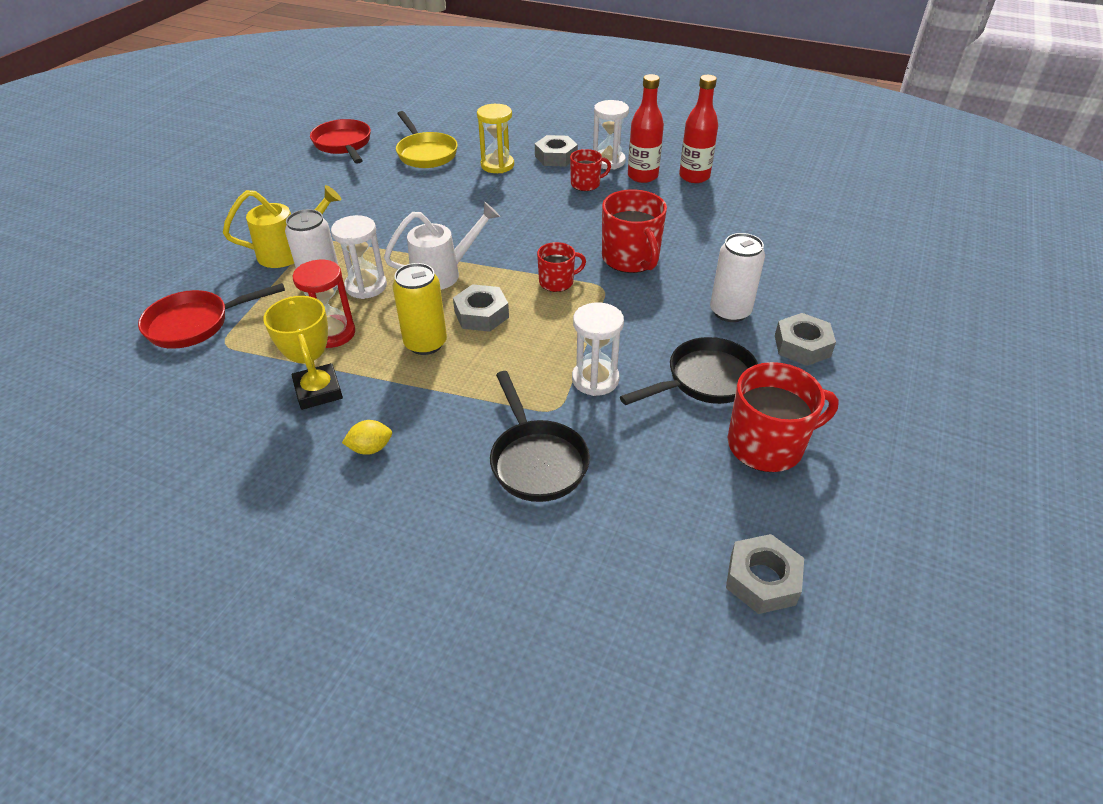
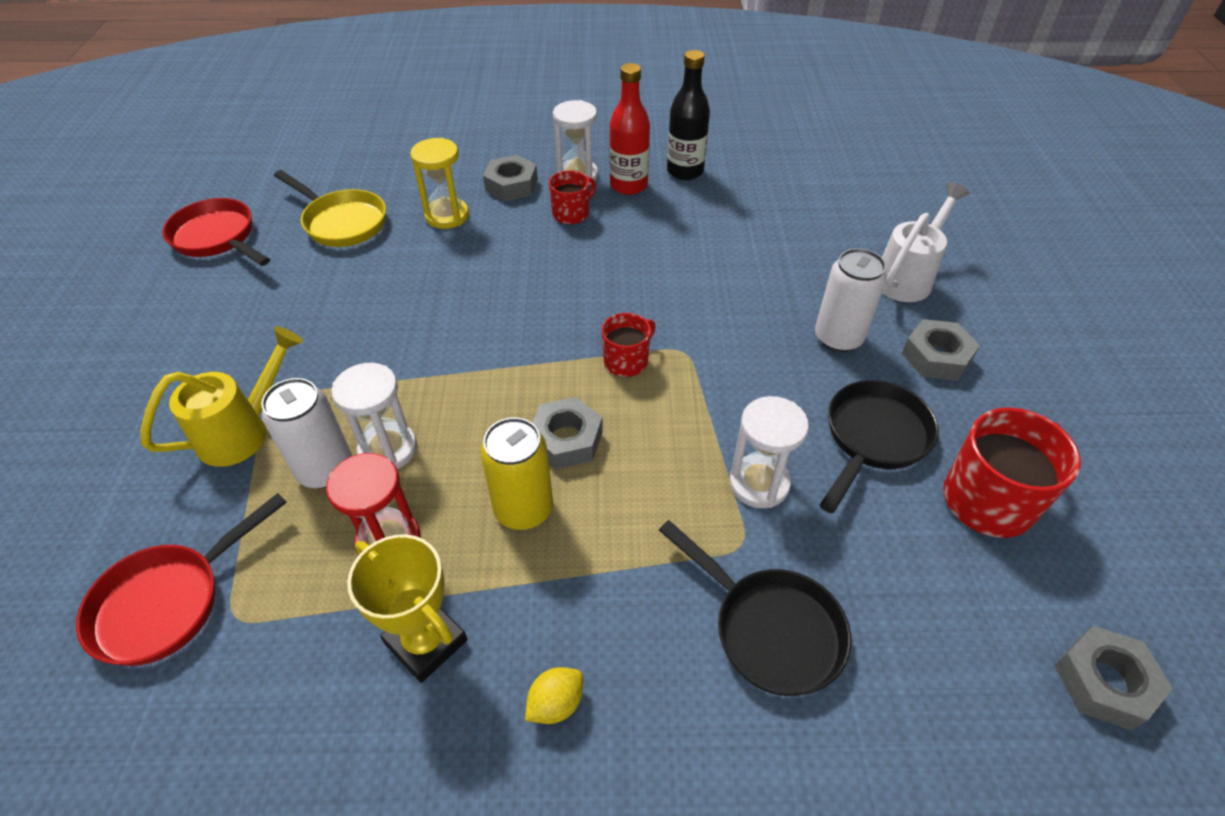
camera: 25 degrees left, 5 degrees up
(444, 273) = (480, 394): white watering can -> white watering can (907, 277)
(631, 258) = (688, 301): red mug -> none
(694, 176) = (685, 171): red bottle -> black bottle

